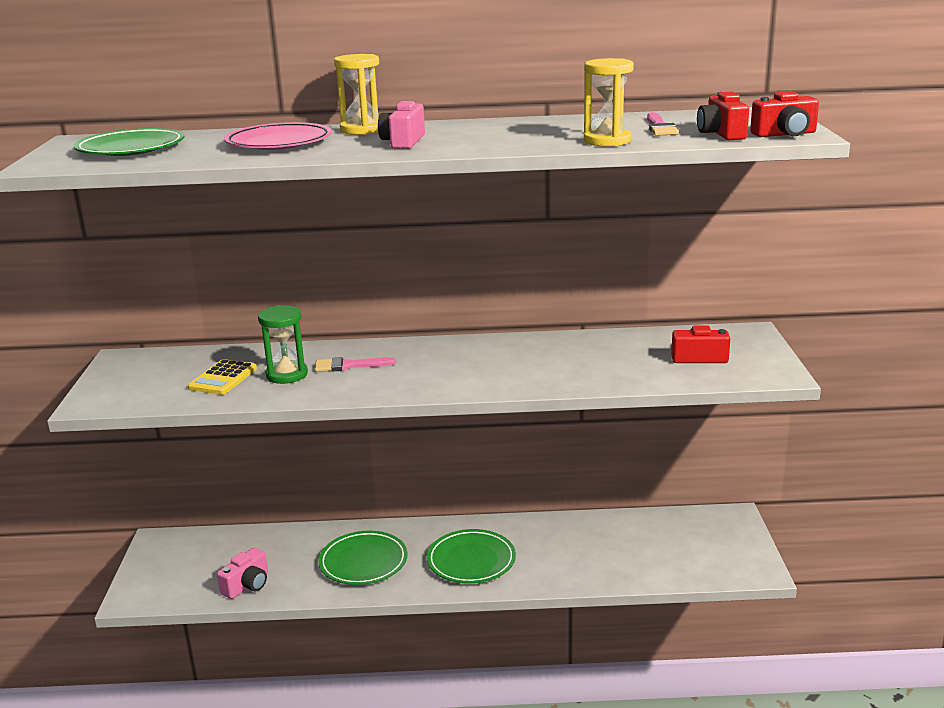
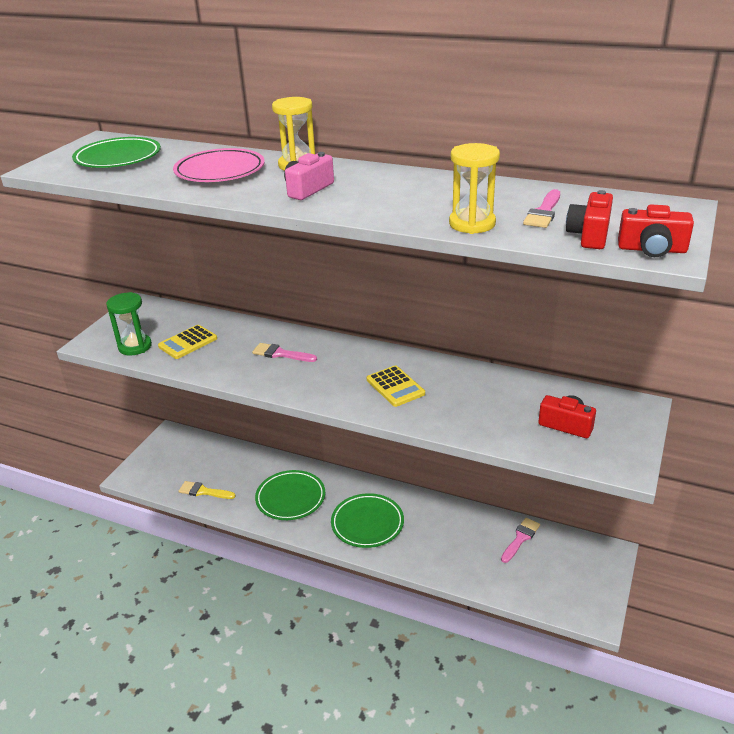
camera: 25 degrees right, 10 degrees up
(247, 585) = (203, 491): pink camera -> yellow brush
(287, 375) = (231, 351): green hourglass -> green hourglass (135, 346)
(504, 365) = (395, 387): none -> yellow calculator
(641, 528) = (520, 538): none -> pink brush

